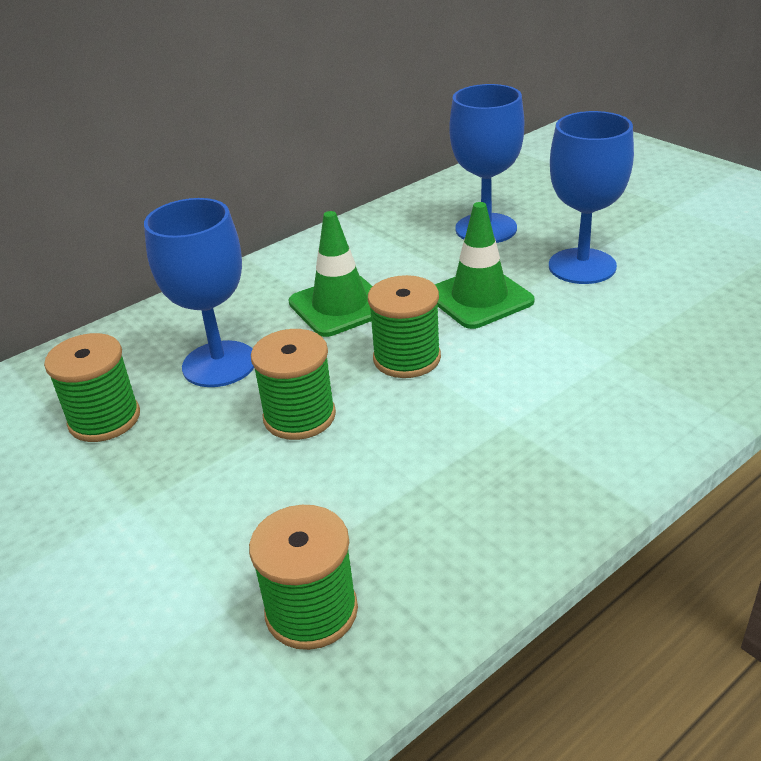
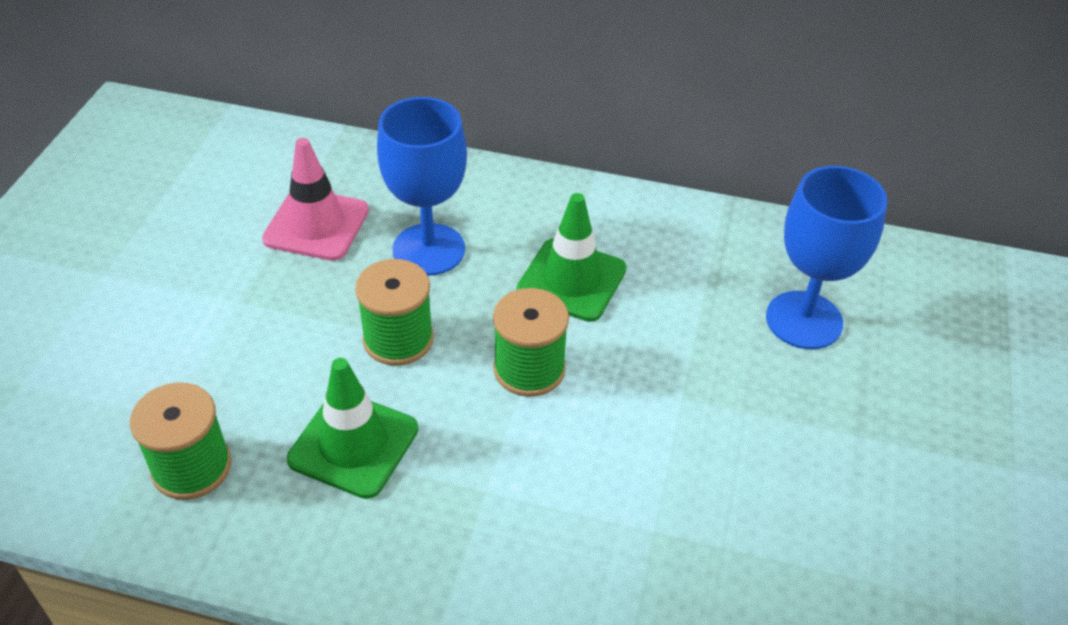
camera: 50 degrees right, 10 degrees up
(104, 419) = (316, 225): green spool -> pink traffic cone
(479, 298) = (669, 376): green traffic cone -> green traffic cone (353, 444)
(582, 266) = (802, 435): blue goblet -> none

